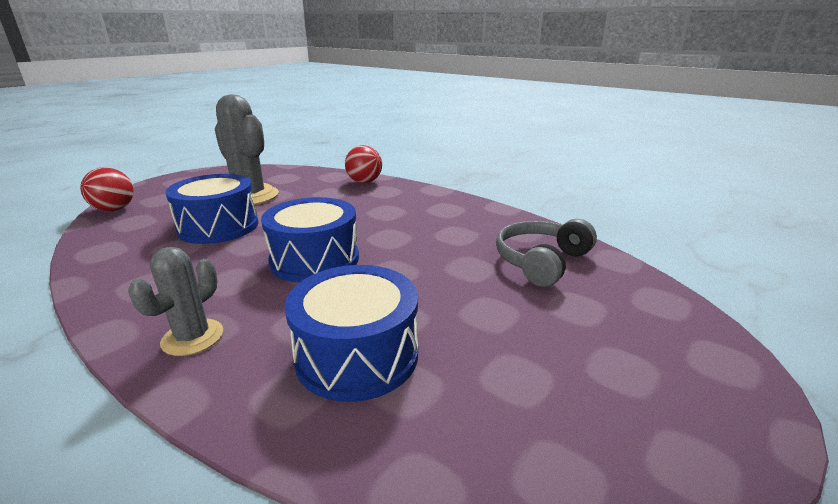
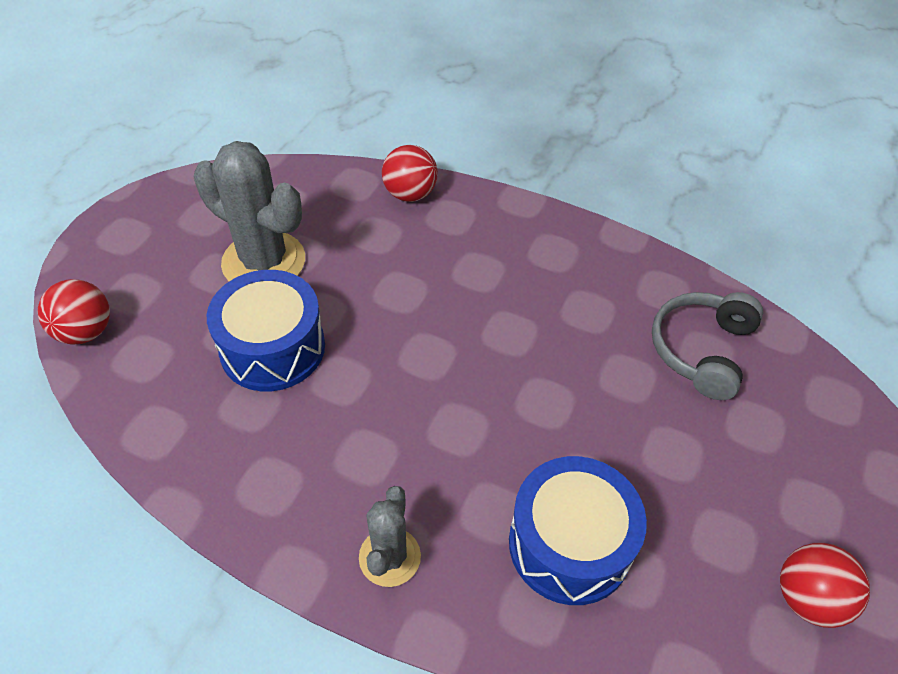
camera: 15 degrees left, 25 degrees up
(315, 259) = (442, 396): blue drum -> none
(601, 443) = (808, 598): none -> red ball

